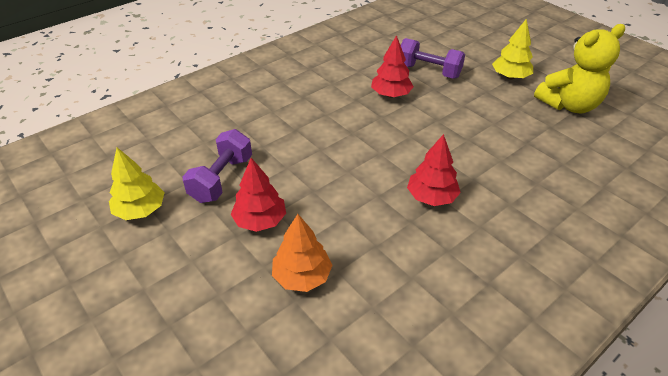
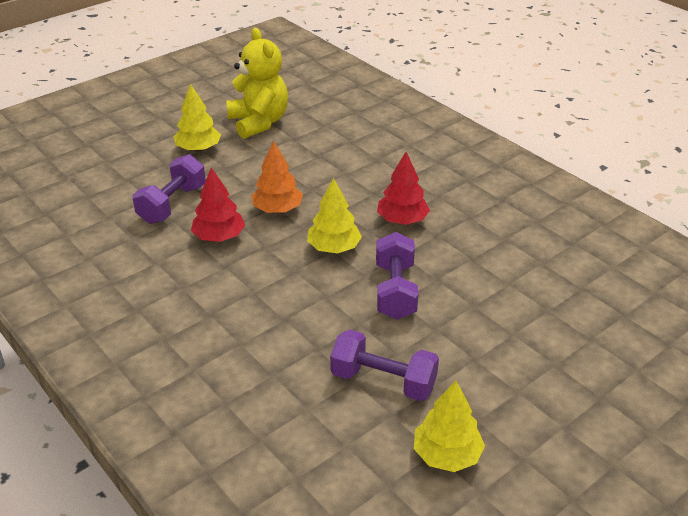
camera: 90 degrees left, 5 degrees down
(260, 220) = (450, 341): red tree -> none
(302, 276) = (519, 306): orange tree -> orange tree (277, 209)
(326, 189) = (395, 291): none -> purple dumbbell
(383, 153) = (334, 248): none -> yellow tree

